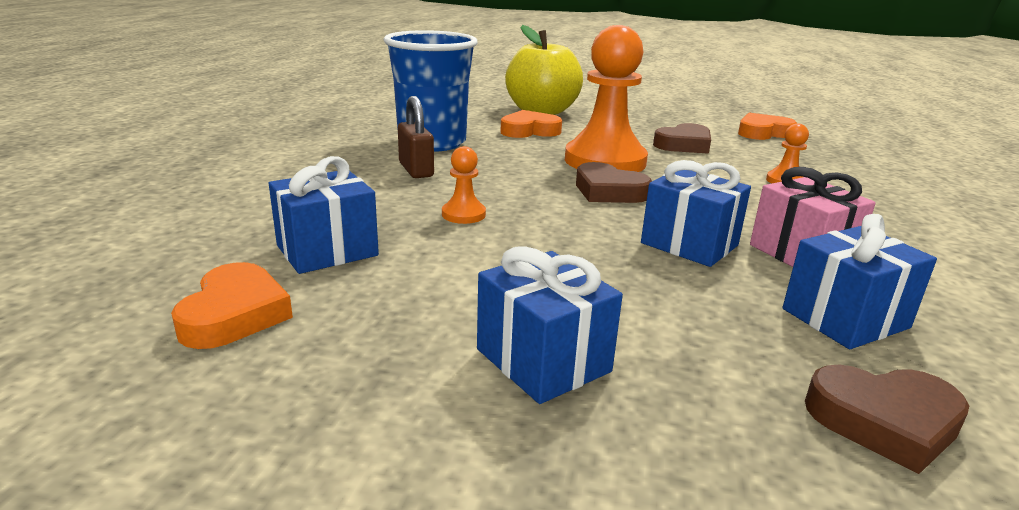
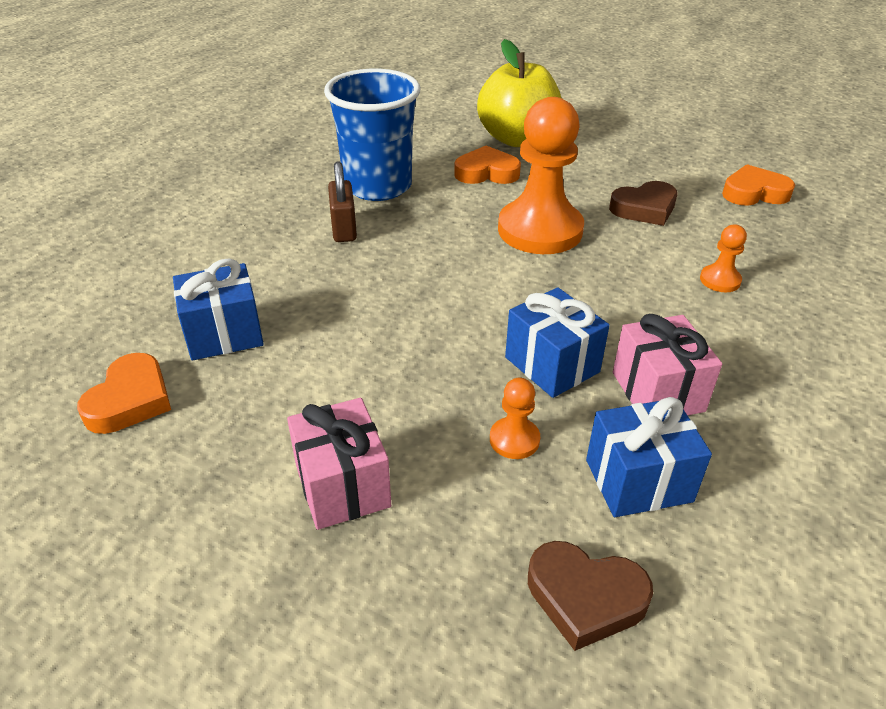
camera: 15 degrees right, 15 degrees up
(463, 214) = (359, 299): orange pawn -> orange pawn (514, 439)
(543, 360) = (342, 486): blue gift -> pink gift
(608, 191) = (517, 279): brown heart -> none

